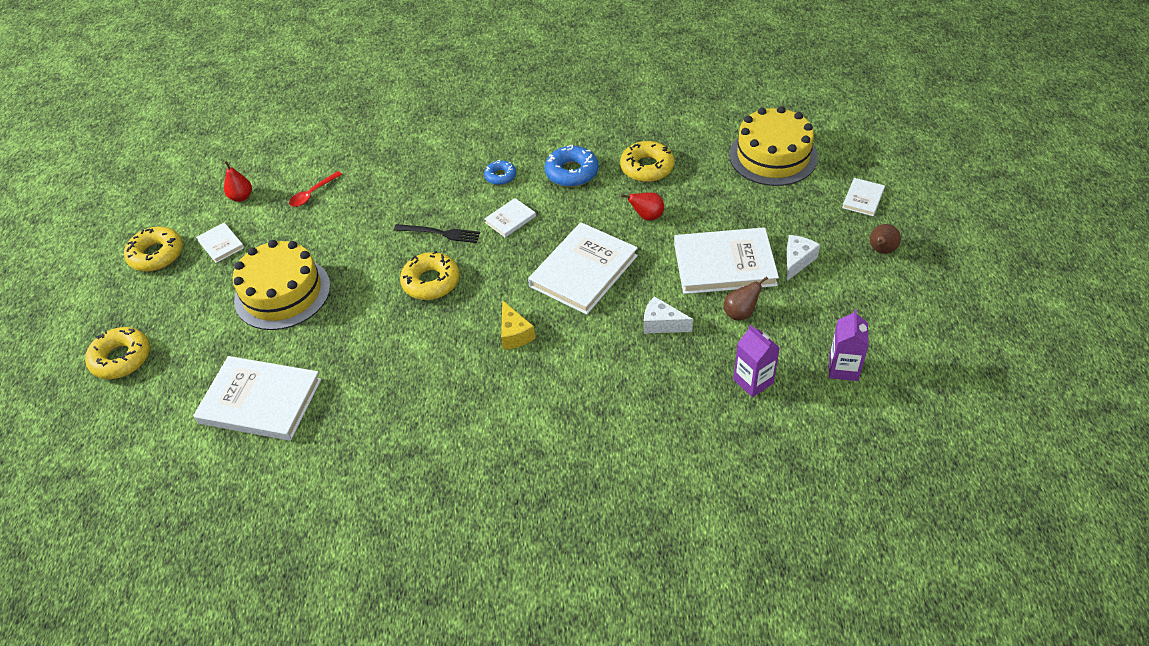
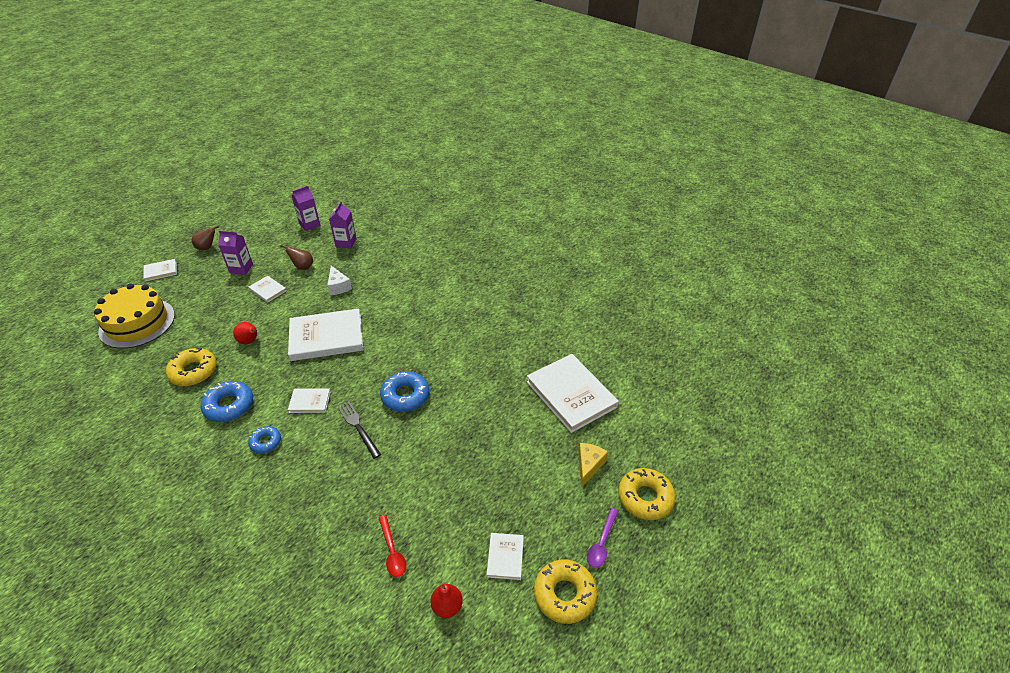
camera: 140 degrees left, 5 degrees down
(145, 301) = (601, 543): none -> purple spoon
(282, 293) = (498, 464): yellow cake -> none
(312, 193) = (392, 551): red spoon -> red spoon turned 75 degrees clockwise
(431, 282) = (405, 396): yellow donut -> blue donut
(514, 334) = (404, 331): yellow cheese -> yellow cheese (589, 466)
(724, 264) = (268, 290): white book -> white book, size x0.47
(797, 261) = (241, 268): white cheese -> purple carton

